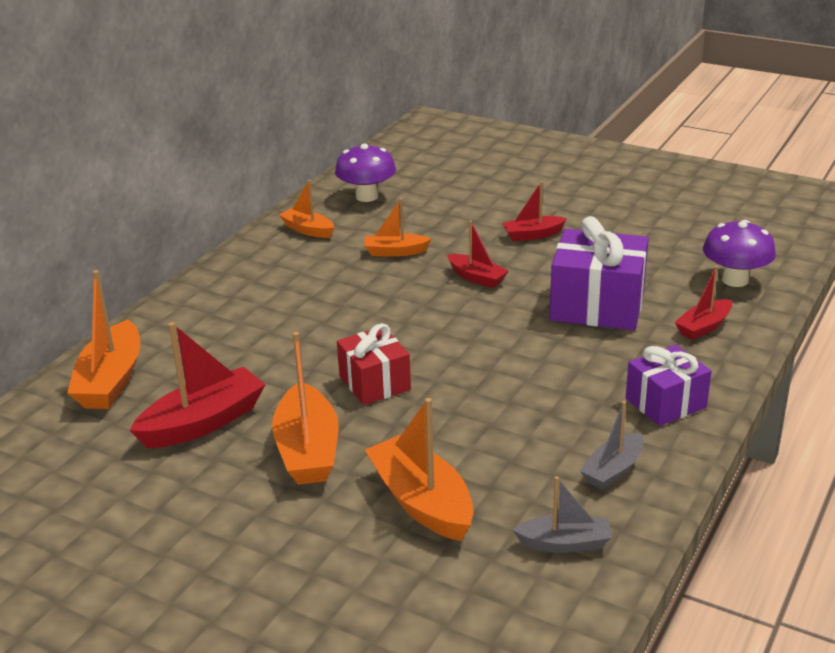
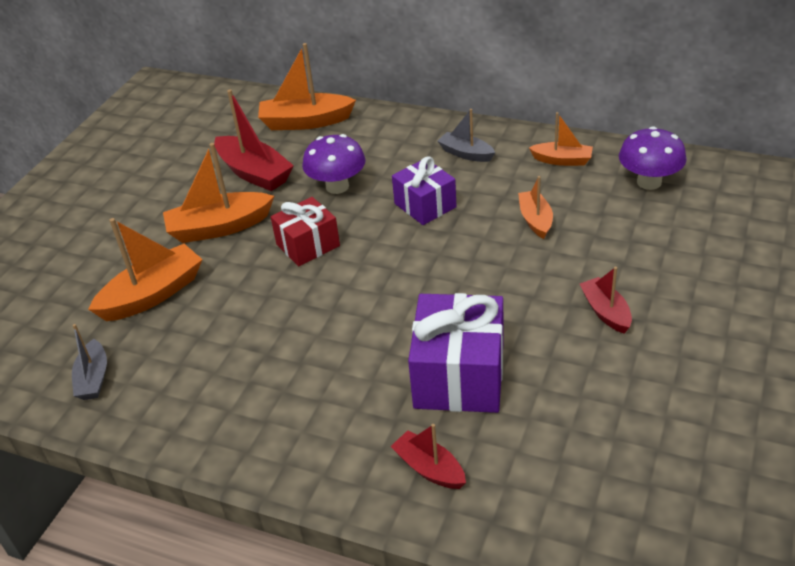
camera: 85 degrees right, 10 degrees up
(308, 230) = (562, 160): orange boat -> orange boat turned 75 degrees clockwise
(477, 278) = (498, 281): red boat -> none
(613, 470) = (180, 403): grey boat -> grey boat (466, 154)
(665, 403) = (282, 437): purple gift -> purple gift (425, 205)
(735, 280) = (547, 501): purple mushroom -> purple mushroom (337, 186)

